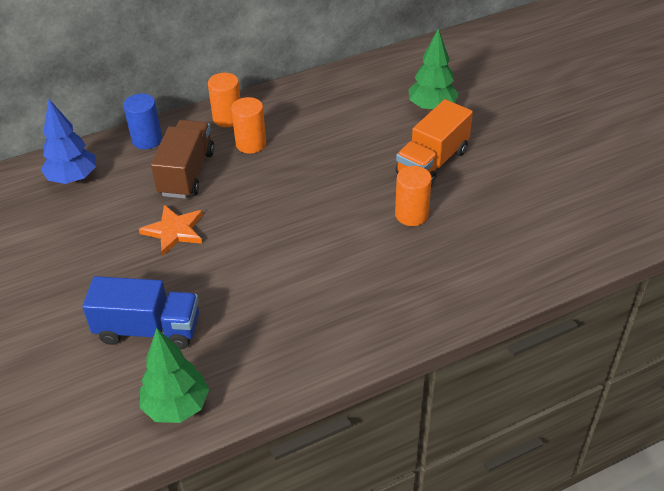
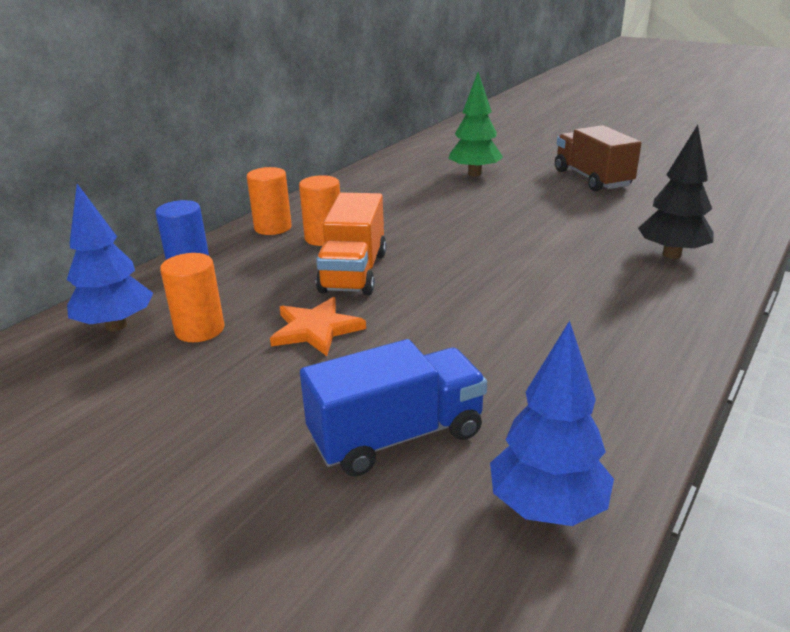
camera: 30 degrees left, 15 degrees down
(177, 407) = (547, 507): green tree -> blue tree
(186, 173) = (273, 278): brown truck -> brown truck (592, 179)
(411, 215) = (562, 239): orange cylinder -> orange cylinder (200, 330)
(432, 162) = (526, 203): orange truck -> orange truck (354, 272)
(473, 265) = (672, 254): none -> black tree

